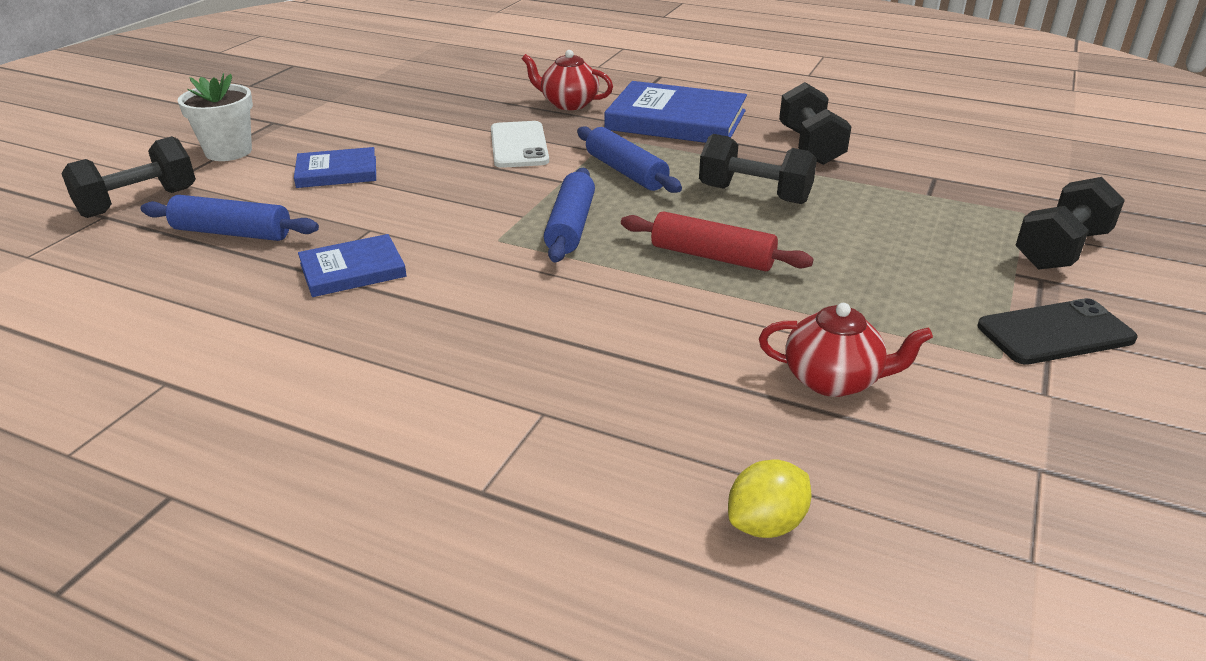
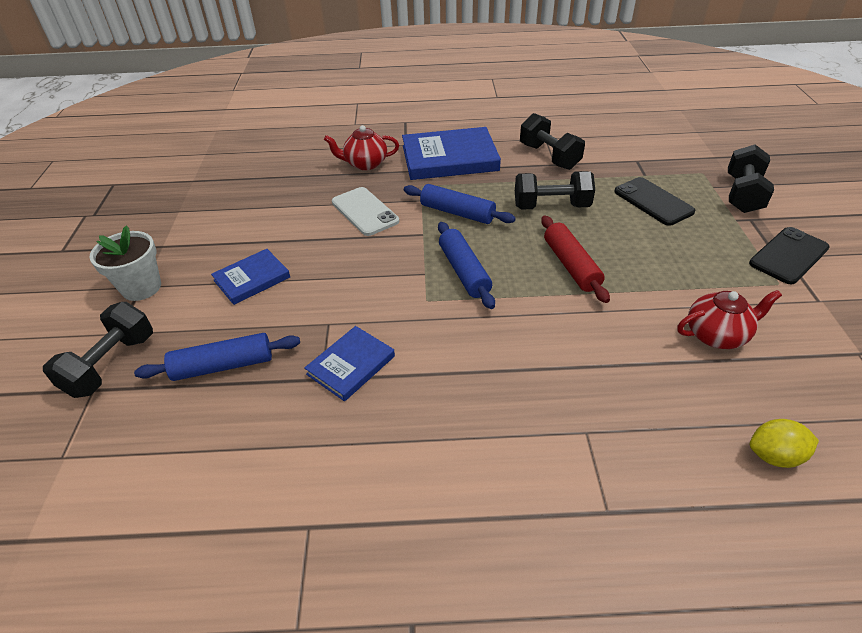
camera: 25 degrees left, 10 degrees up
(712, 256) = (571, 265): red rolling pin -> red rolling pin turned 75 degrees clockwise
(766, 524) = (774, 455): yellow lemon -> yellow lemon turned 60 degrees clockwise
(907, 224) = (653, 202): none -> black phone

